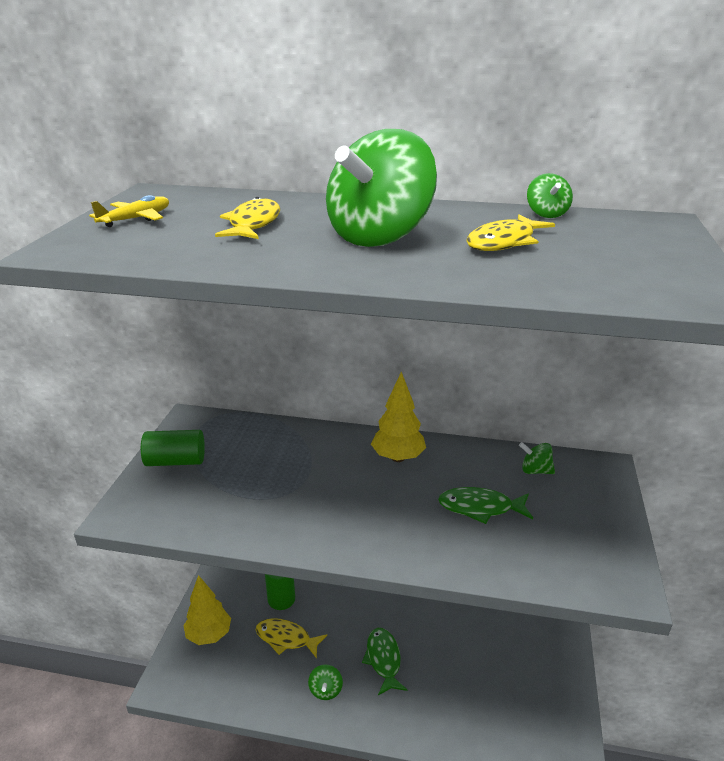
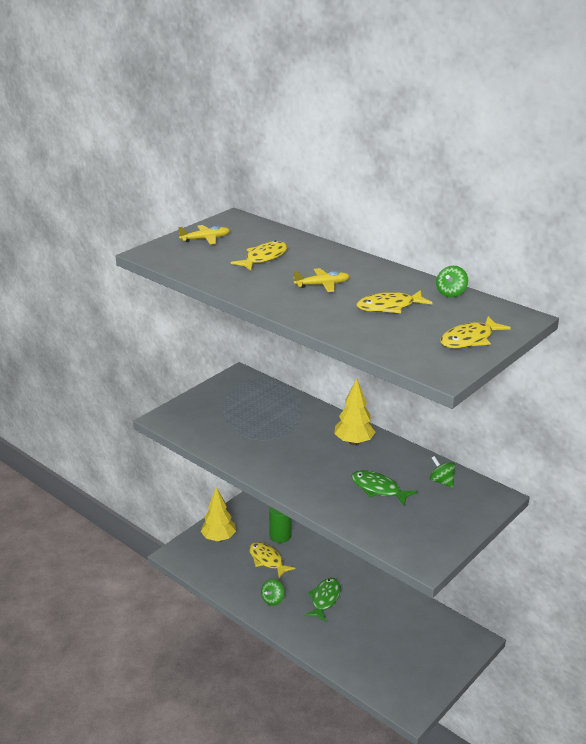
camera: 30 degrees right, 0 degrees up
(175, 461) = (213, 398): green cylinder -> none
(379, 237) = (322, 285): green spinning top -> yellow plane
(660, 254) = (469, 339): none -> yellow fish

